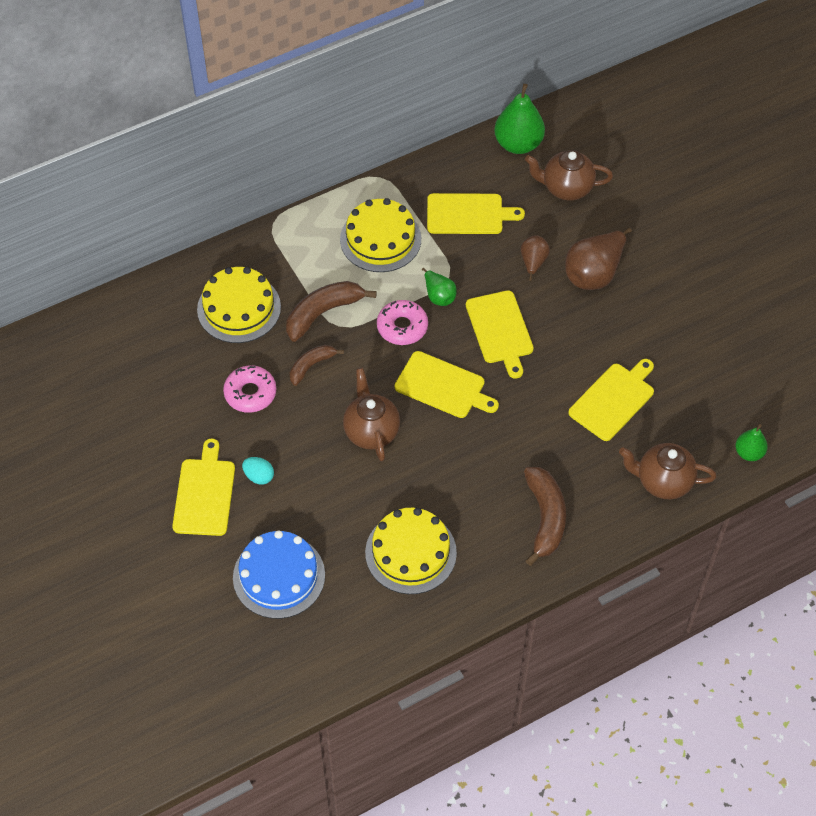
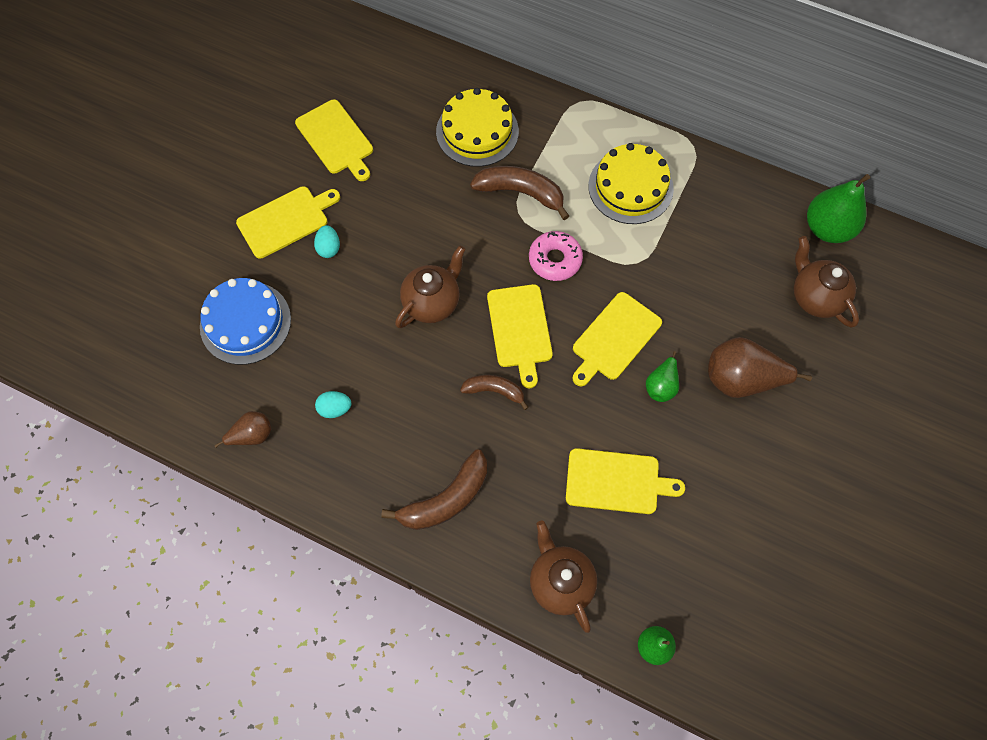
camera: 55 degrees right, 10 degrees up
(250, 393) = (402, 191): pink donut -> none
(311, 366) = (462, 217): brown banana -> brown banana (494, 391)
(410, 552) = (335, 409): yellow cake -> turquoise egg
(439, 296) = (610, 268): green pear -> green pear (661, 385)
(468, 214) = (715, 237): yellow cutting board -> yellow cutting board (336, 139)
(533, 262) = (709, 321): brown pear -> brown pear (252, 435)

